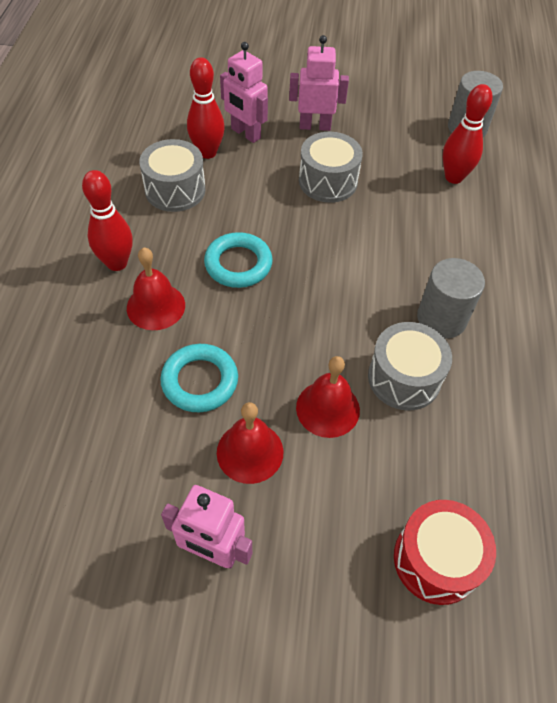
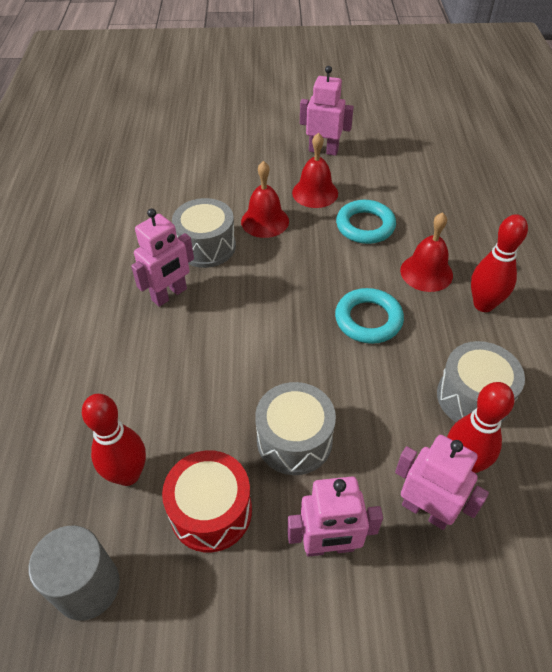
camera: 175 degrees right, 5 degrees down
(436, 560) = (191, 160): red drum -> red drum (211, 511)
(441, 319) = (169, 295): grey cylinder -> pink robot

